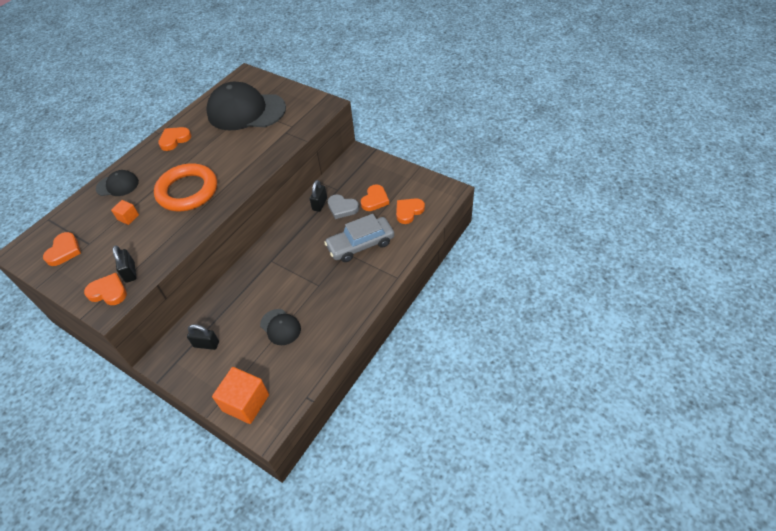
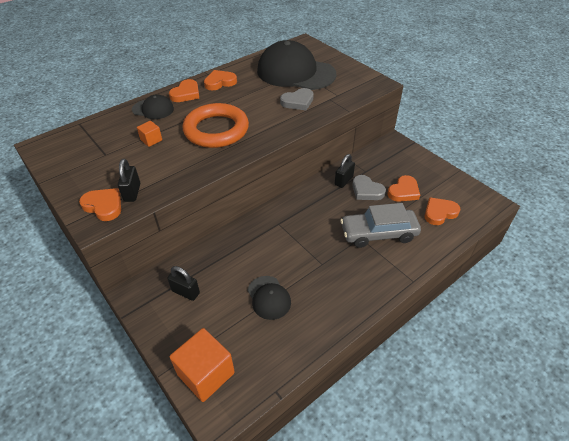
camera: 15 degrees right, 5 degrees down
(64, 251) = (80, 155): orange heart -> orange heart (186, 94)
(256, 142) = (298, 102): none -> grey heart

